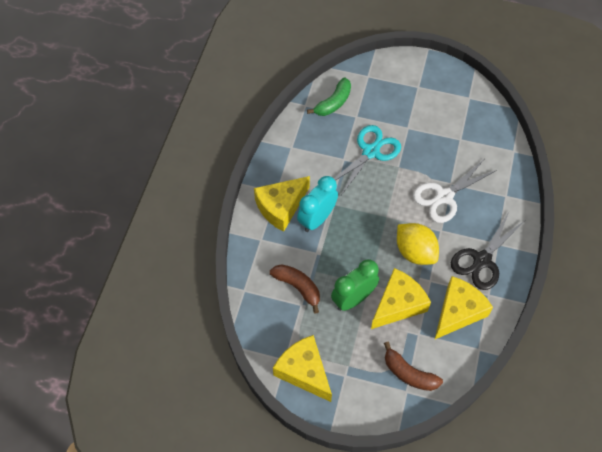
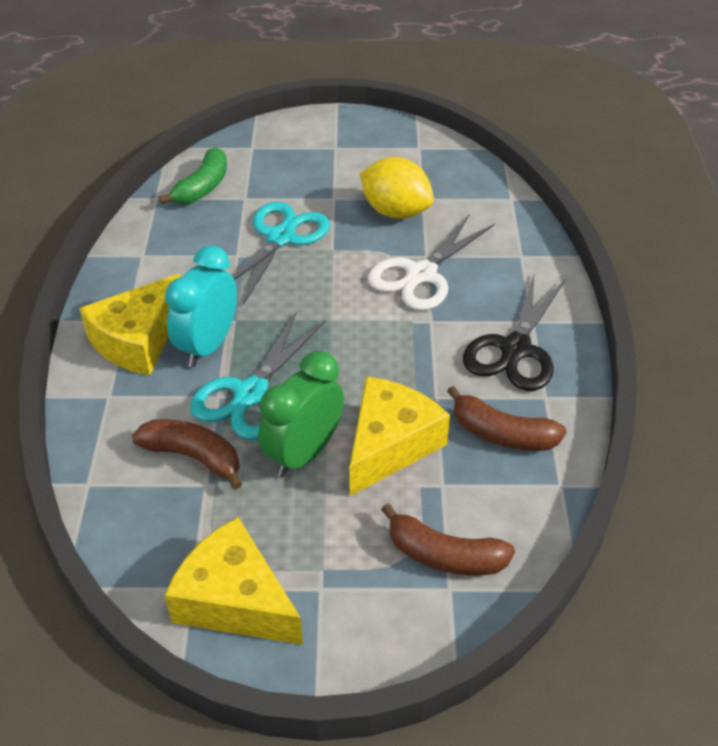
camera: 15 degrees left, 15 degrees down
(333, 256) = (250, 394): none -> turquoise scissors
(415, 252) = (396, 360): yellow lemon -> yellow lemon (395, 212)
(458, 312) = (501, 434): yellow cheese -> brown banana

